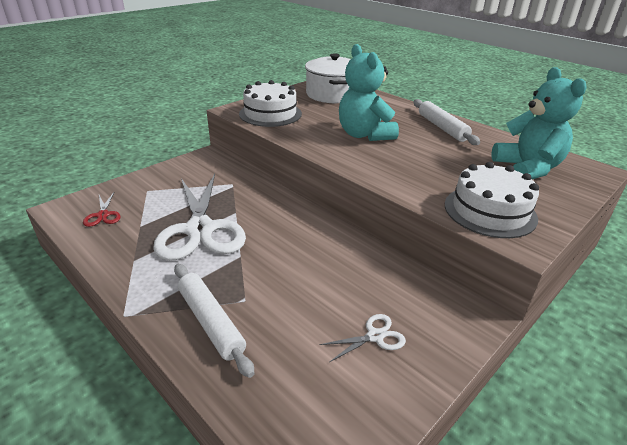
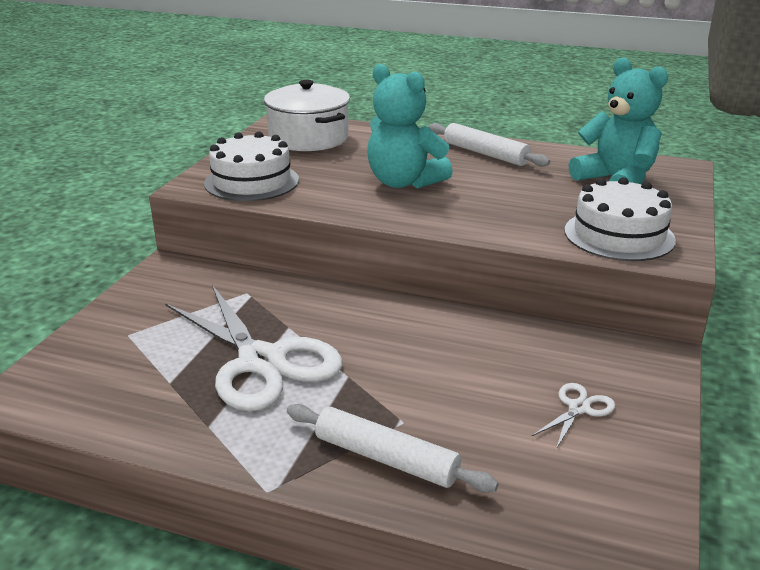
camera: 25 degrees left, 5 degrees down
(103, 215) = (95, 385): red scissors -> none

